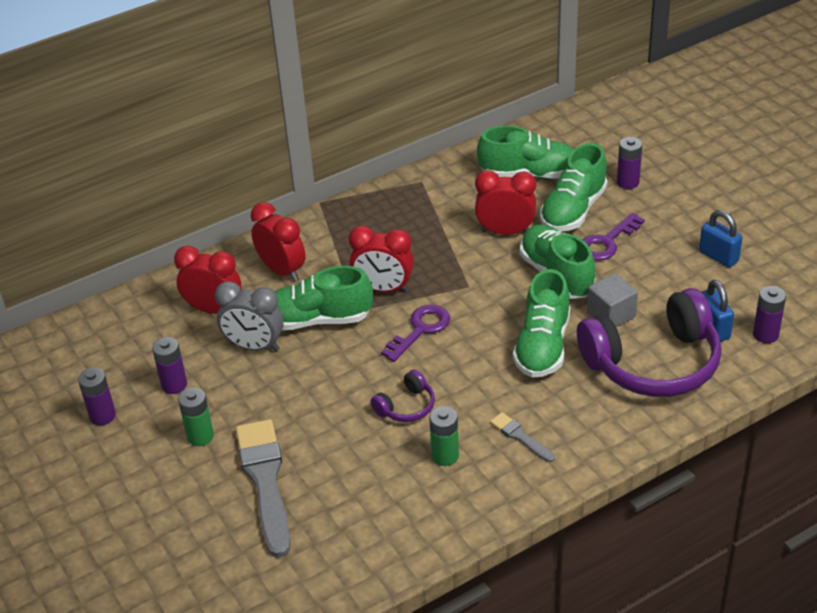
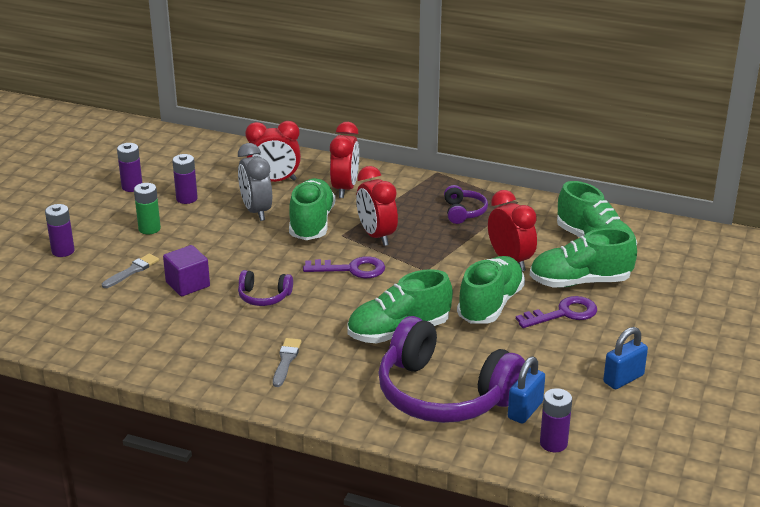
camera: 50 degrees right, 10 degrees down
(214, 309) = (274, 181): red clock -> red clock turned 105 degrees clockwise
(265, 481) = (132, 271): grey brush -> grey brush, size x0.47
(317, 320) = (311, 223): green shoe -> green shoe turned 45 degrees clockwise
(331, 450) = (188, 284): none -> purple cube
(403, 219) = (463, 212): none -> purple headphones
(445, 456) = (230, 334): green battery -> none
(607, 242) = (563, 313): purple key -> purple key turned 150 degrees clockwise
(611, 314) = (476, 350): grey cube -> none
(627, 182) = (654, 294): purple battery -> purple battery (63, 251)
(718, 256) = (623, 379): blue padlock -> blue padlock turned 45 degrees clockwise

